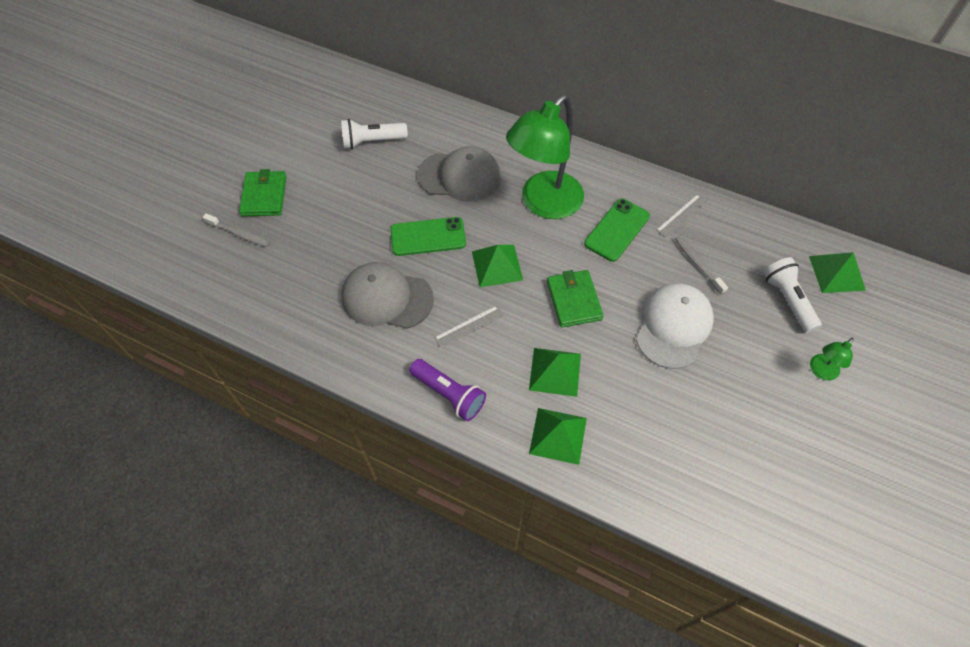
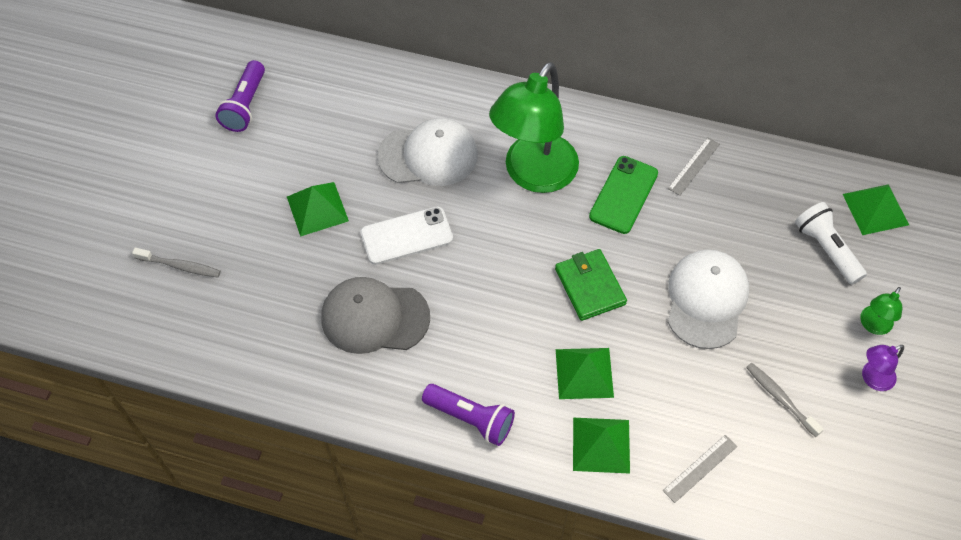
camera: 10 degrees left, 0 degrees up
(264, 196) = (198, 214): green wallet -> none
(322, 119) = (245, 105): none -> purple flashlight
(372, 141) = (313, 126): white flashlight -> none
(428, 237) = (406, 236): green phone -> white phone
(460, 176) = (428, 155): grey cap -> white cap
(469, 326) = (476, 336): grey ruler -> grey ruler (700, 468)
(497, 265) = (494, 258): green pyramid -> green pyramid (317, 208)
(697, 264) = (721, 222): grey toothbrush -> grey toothbrush (780, 398)
(813, 418) = (872, 379): none -> purple lamp

